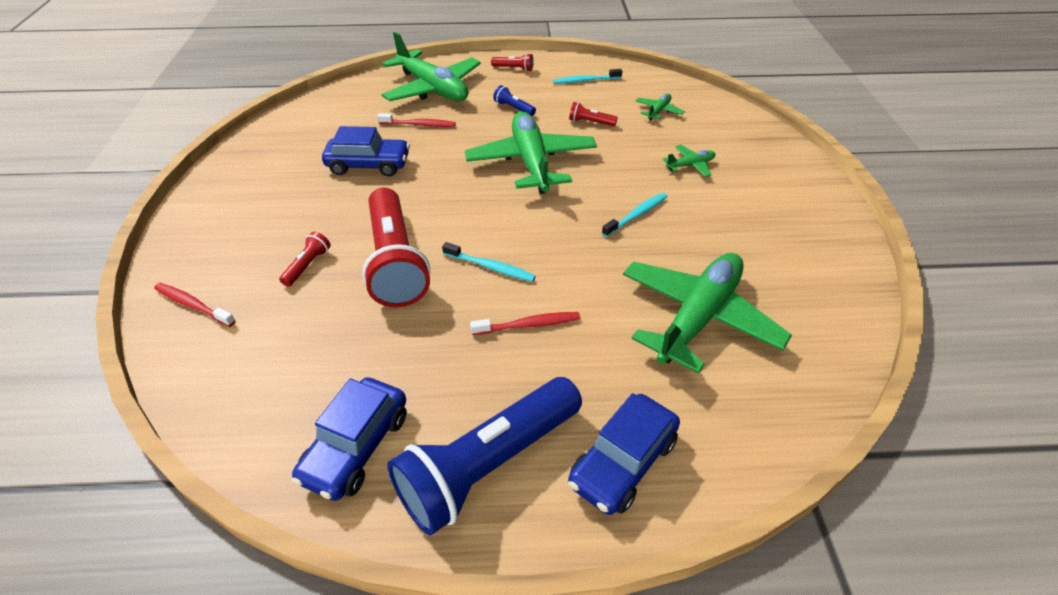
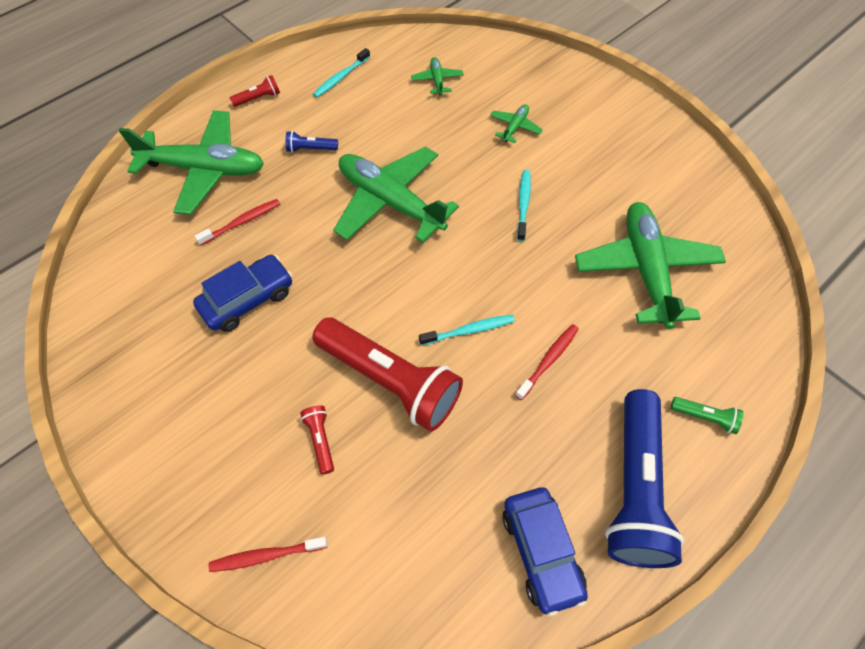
camera: 40 degrees left, 15 degrees up
(590, 122) = (394, 126): red flashlight -> none
(622, 462) = (704, 417): blue car -> green flashlight

